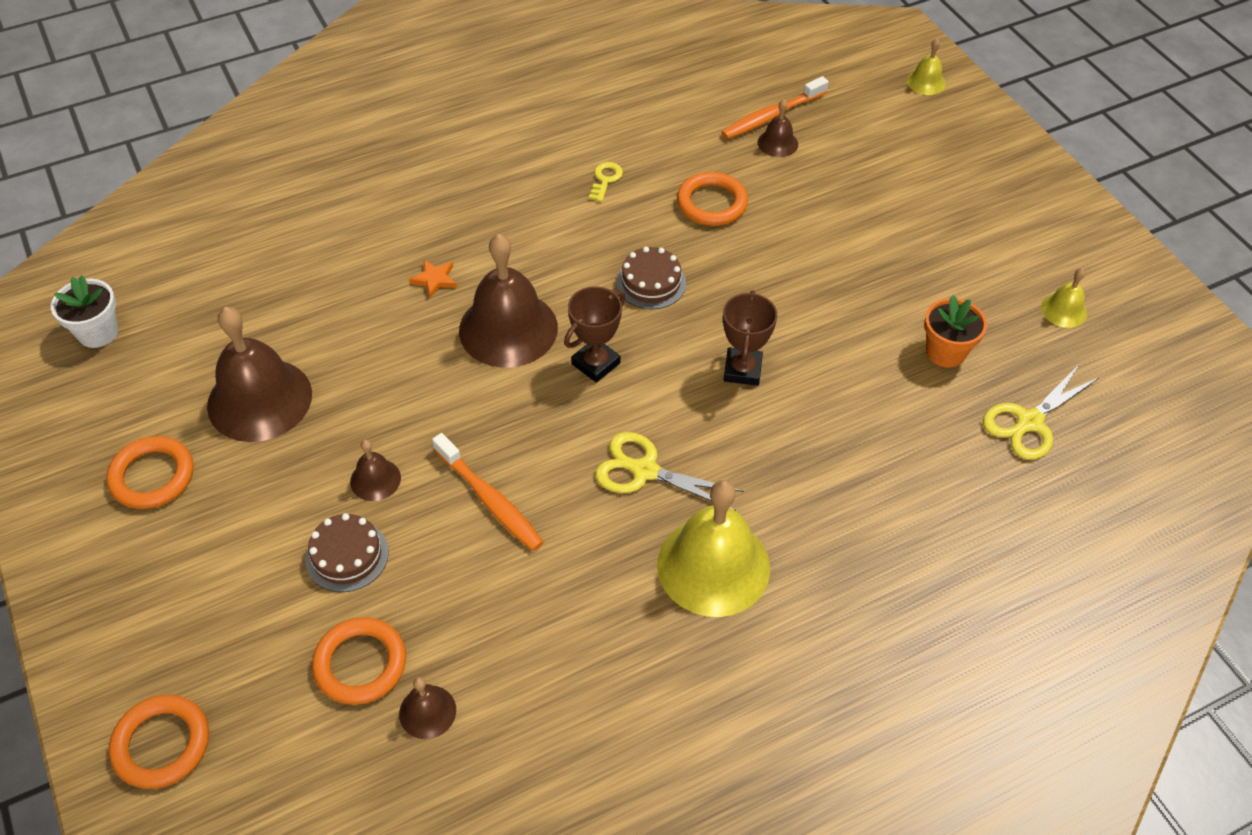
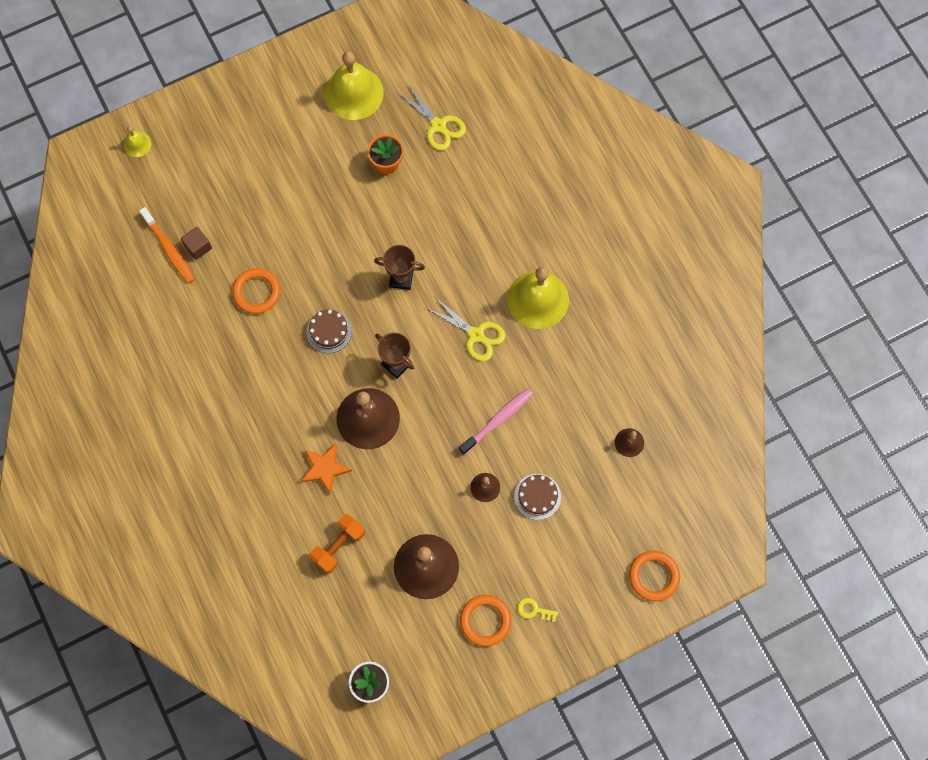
camera: 90 degrees left, 20 degrees up
(314, 296) = (338, 546): none -> orange dumbbell
(360, 664) = (603, 480): orange ring -> none
(435, 280) = (325, 468): orange star -> orange star, size x1.62
(490, 500) = (498, 420): orange toothbrush -> pink toothbrush
(605, 179) = (231, 361): yellow key -> yellow key (534, 610)
(645, 471) = (476, 335): yellow scissors -> yellow scissors turned 75 degrees counterclockwise
(777, 143) = (198, 247): brown bell -> brown cube
(1064, 310) = (354, 93): yellow bell -> yellow bell, size x2.14

